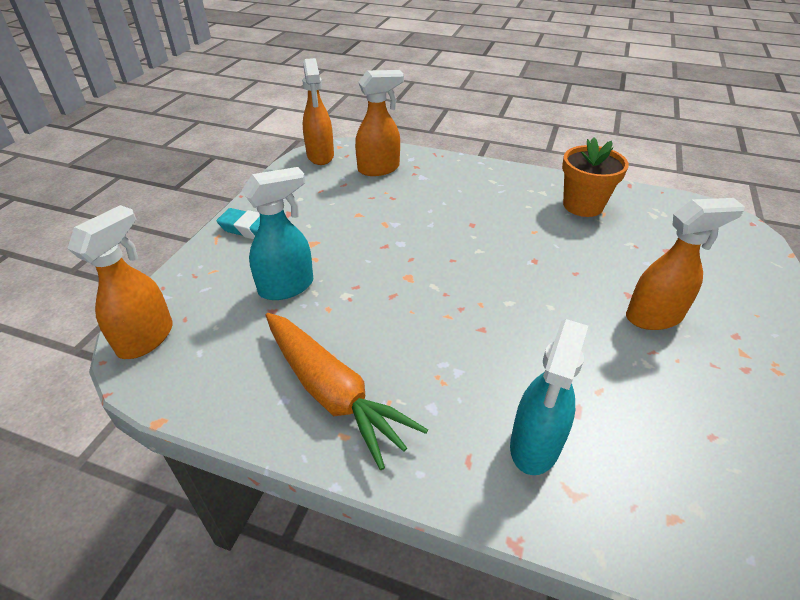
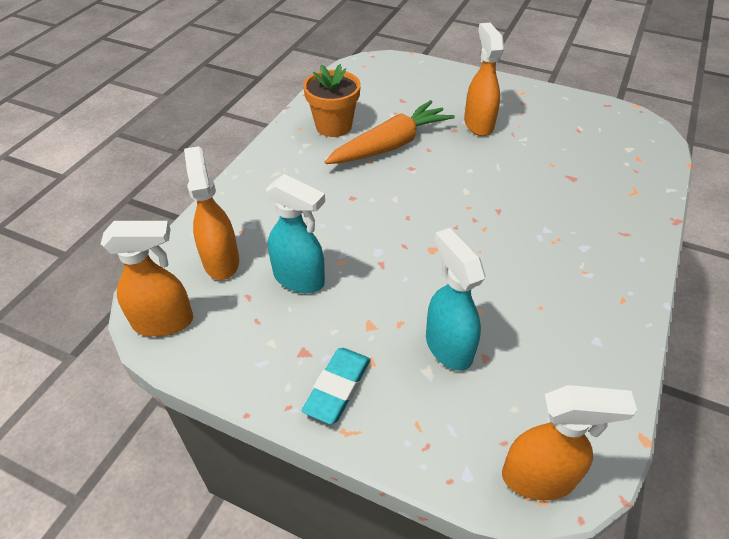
camera: 85 degrees left, 5 degrees up
(147, 338) = (539, 478): orange spray bottle -> orange spray bottle turned 150 degrees clockwise
(333, 393) = (583, 306): orange carrot -> orange carrot (391, 145)
(535, 445) = (604, 201): turquoise spray bottle -> turquoise spray bottle (300, 279)

